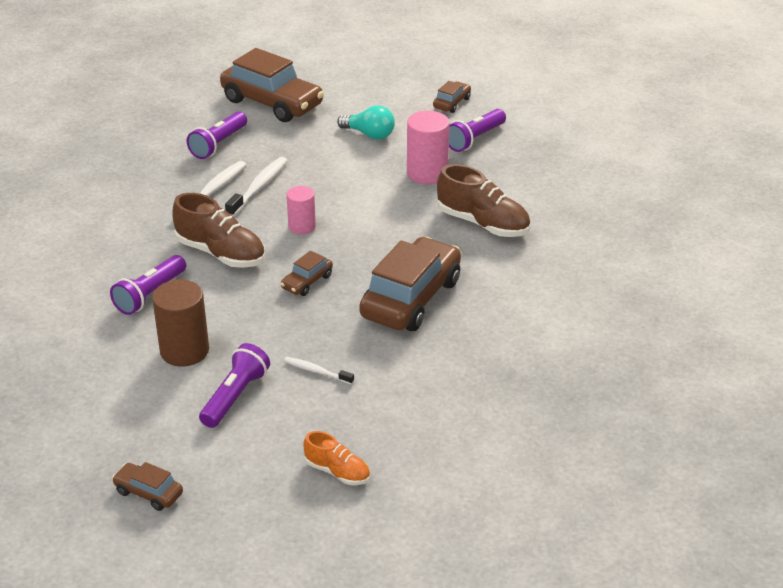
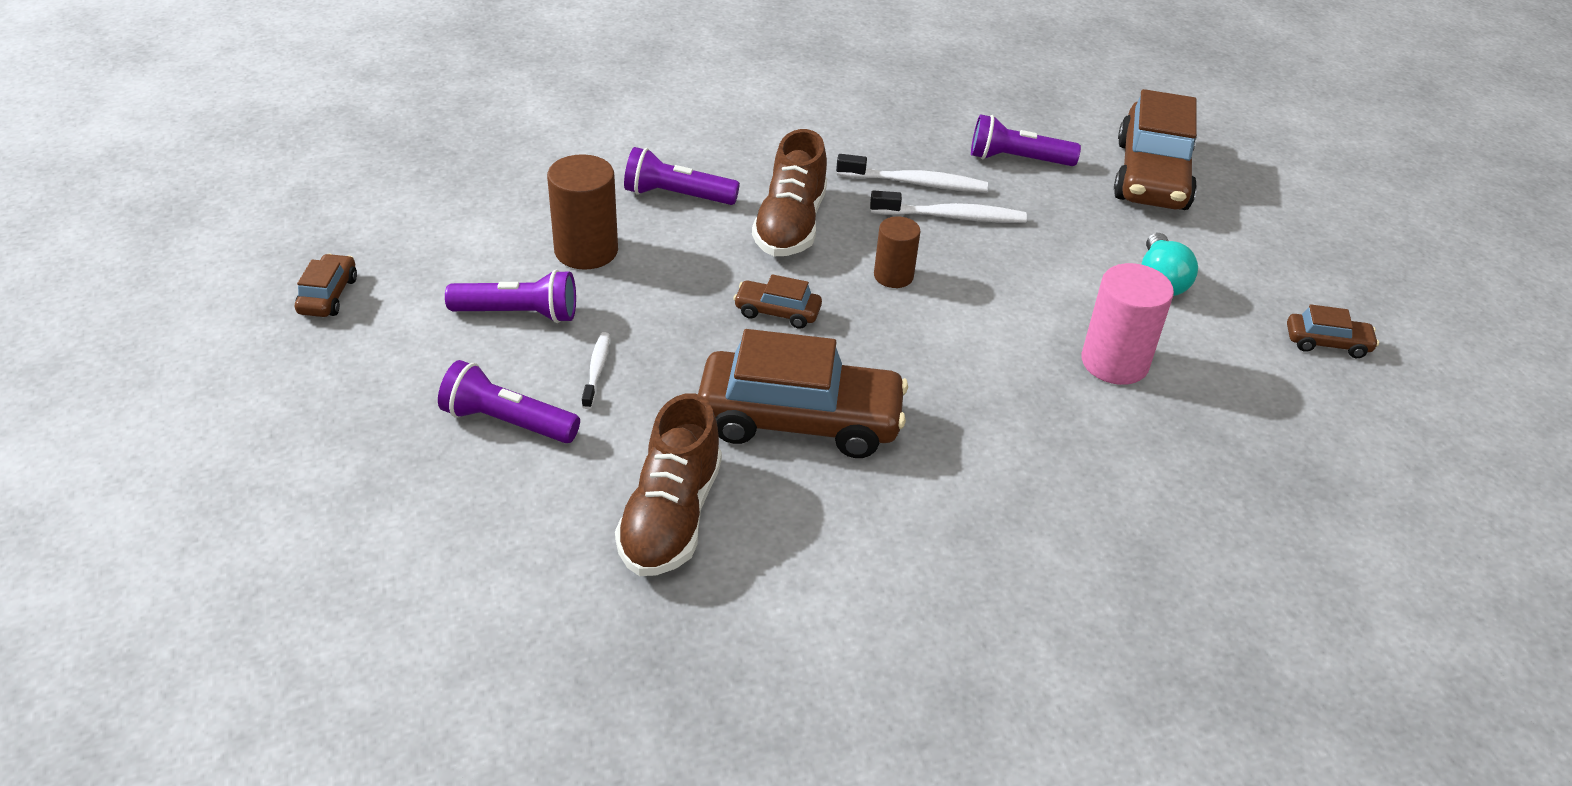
camera: 65 degrees right, 5 degrees up
(302, 227) = (893, 276): pink cylinder -> brown cylinder
(337, 472) = (406, 440): orange shoe -> none
(474, 139) = (1252, 392): purple flashlight -> purple flashlight (506, 422)
(483, 224) = (1034, 454): brown shoe -> brown shoe (671, 517)

